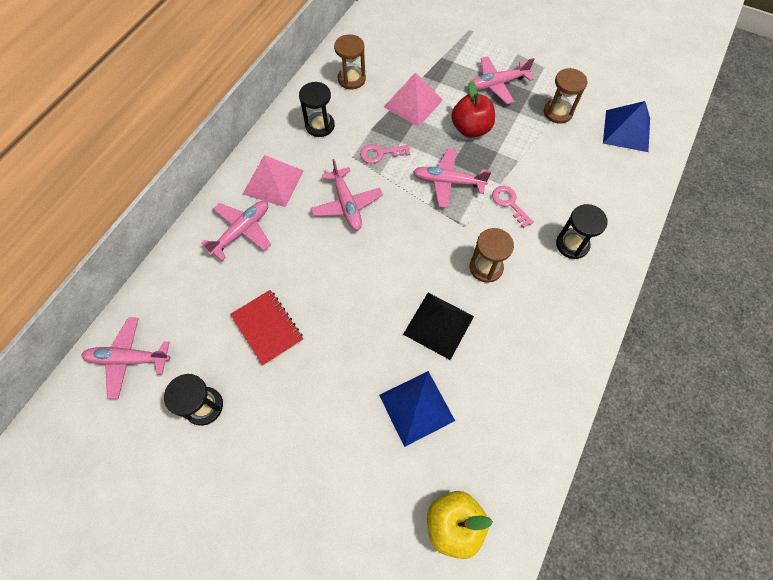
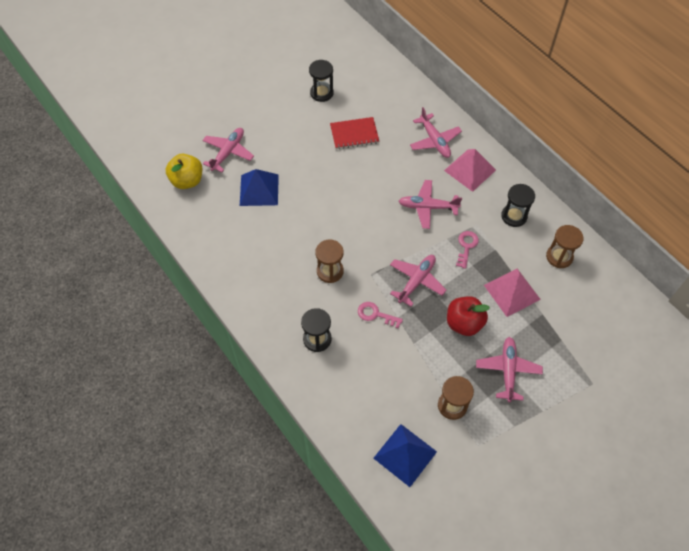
camera: 115 degrees right, 5 degrees down
(128, 359) = (370, 67): pink plane -> pink plane (228, 152)
(438, 325) = (304, 223): black pyramid -> none
(509, 203) = (375, 314): pink key -> pink key turned 150 degrees counterclockwise

